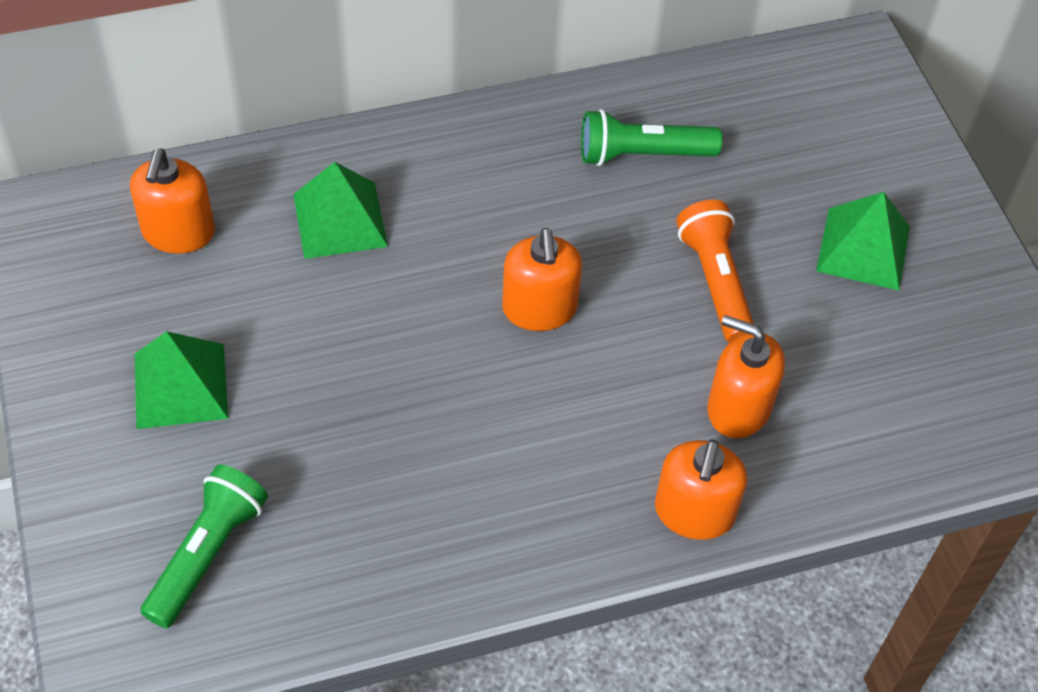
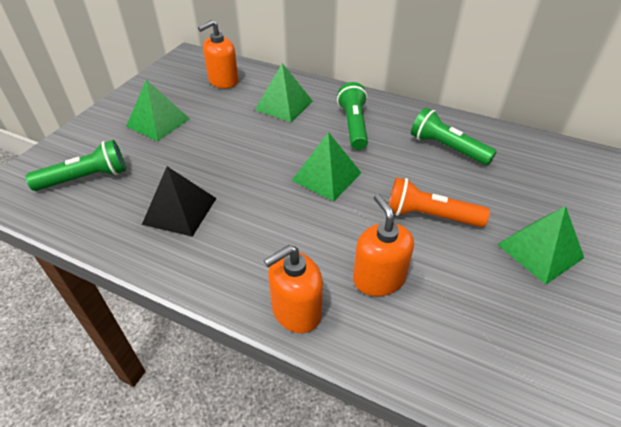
camera: 45 degrees right, 10 degrees down
(412, 498) = (180, 211): none -> black pyramid
(484, 193) = (353, 125): none -> green flashlight
(539, 309) = (326, 176): orange soap dispenser -> green pyramid
(715, 282) = (429, 216): orange flashlight -> orange flashlight turned 105 degrees counterclockwise

